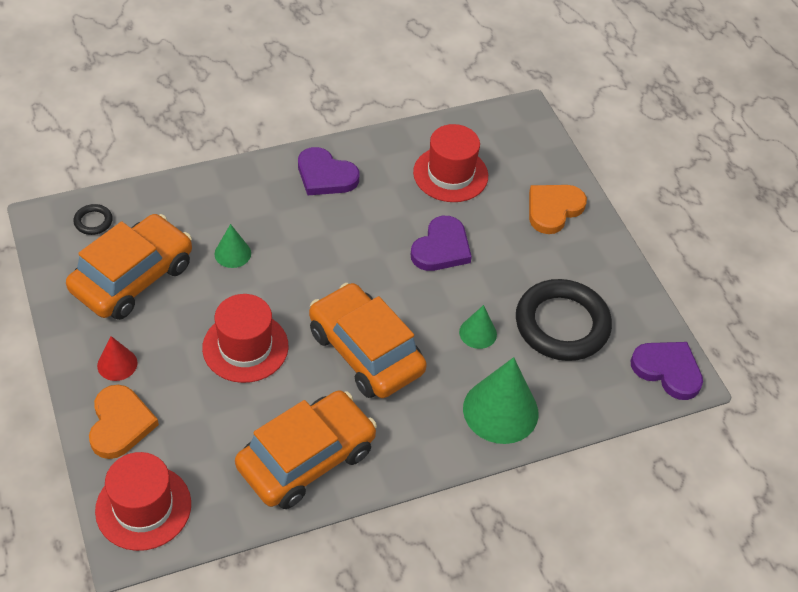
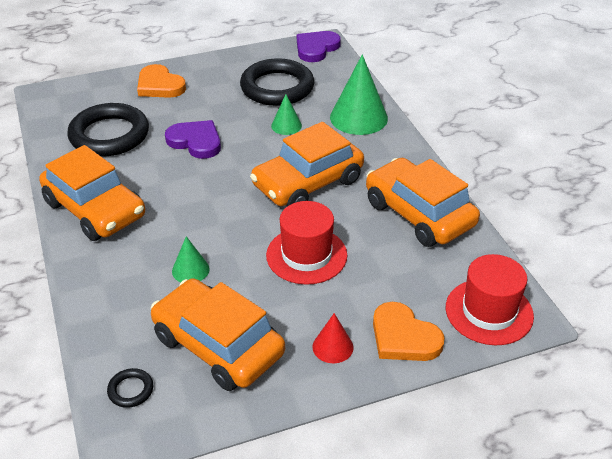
camera: 85 degrees left, 10 degrees down
(120, 424) = (403, 337): orange heart -> orange heart turned 135 degrees counterclockwise
(325, 175) = (95, 209): purple heart -> orange car
(450, 174) = (109, 135): red hat -> black ring

